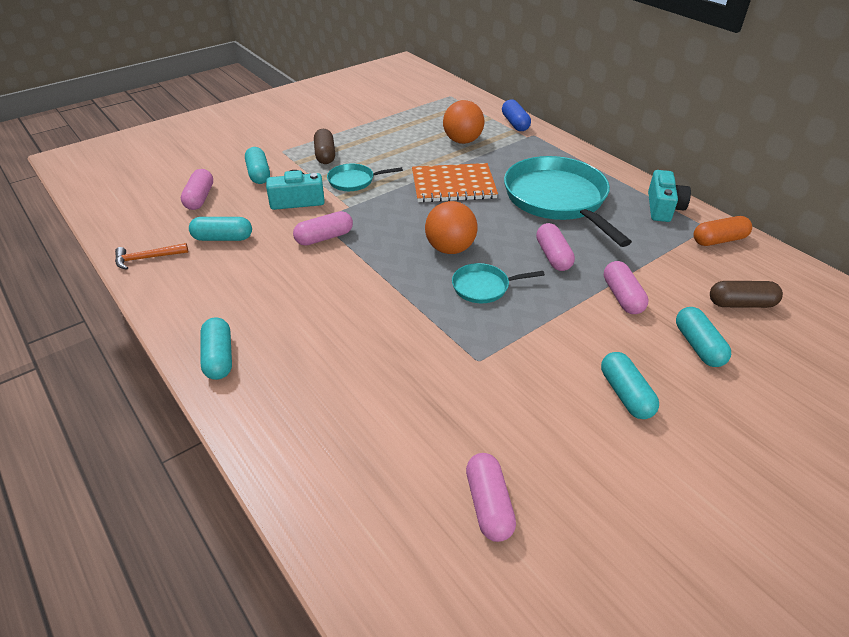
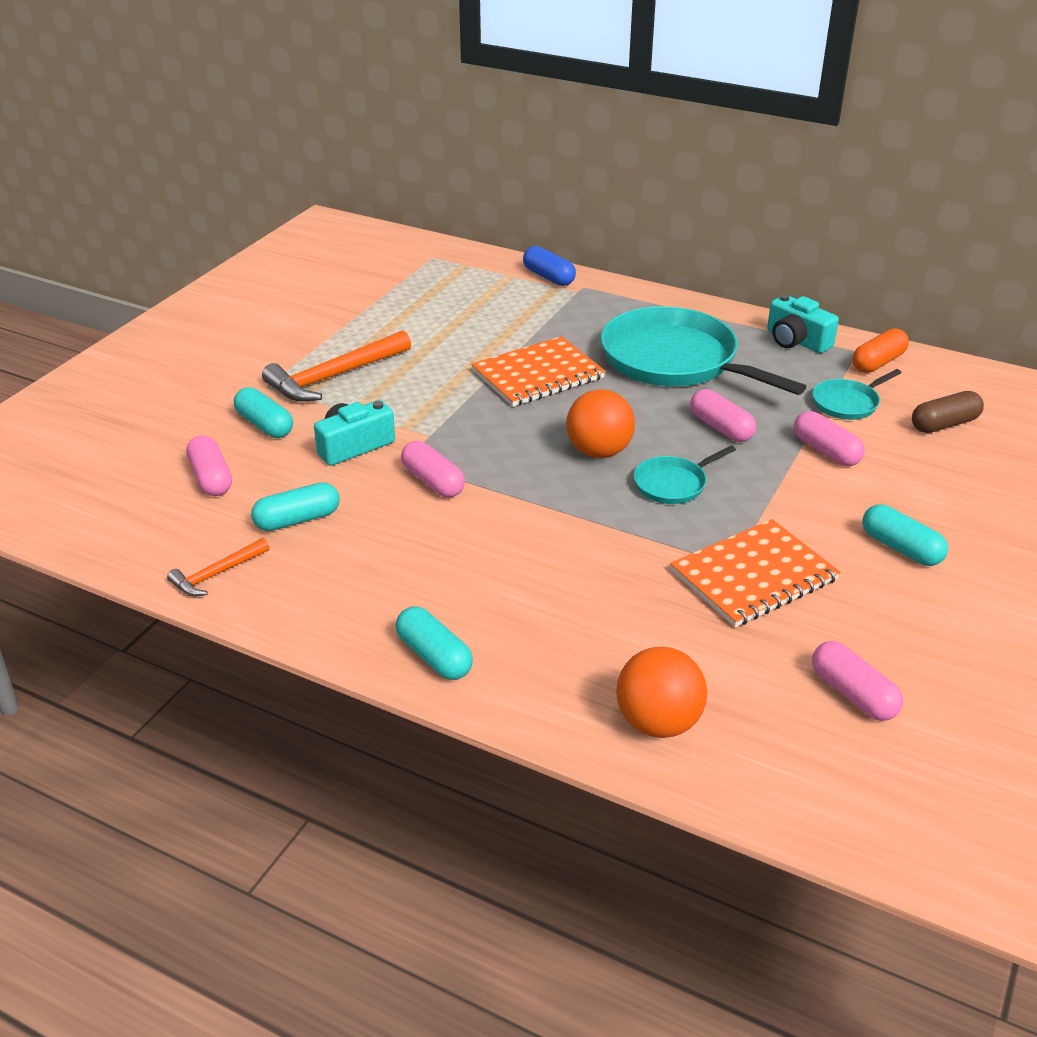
camera: 25 degrees left, 5 degrees down
(324, 238) = (433, 482): pink capsule -> pink capsule turned 75 degrees counterclockwise
(325, 155) = (334, 377): brown capsule -> orange hammer
(354, 181) = (405, 401): turquoise pan -> turquoise pan (847, 403)
(462, 141) = (501, 315): orange ball -> orange ball (658, 722)
(487, 376) = (753, 575): none -> orange notebook
(663, 208) = (796, 341): turquoise camera -> turquoise camera turned 150 degrees clockwise
(698, 346) = (934, 479): turquoise capsule -> none

